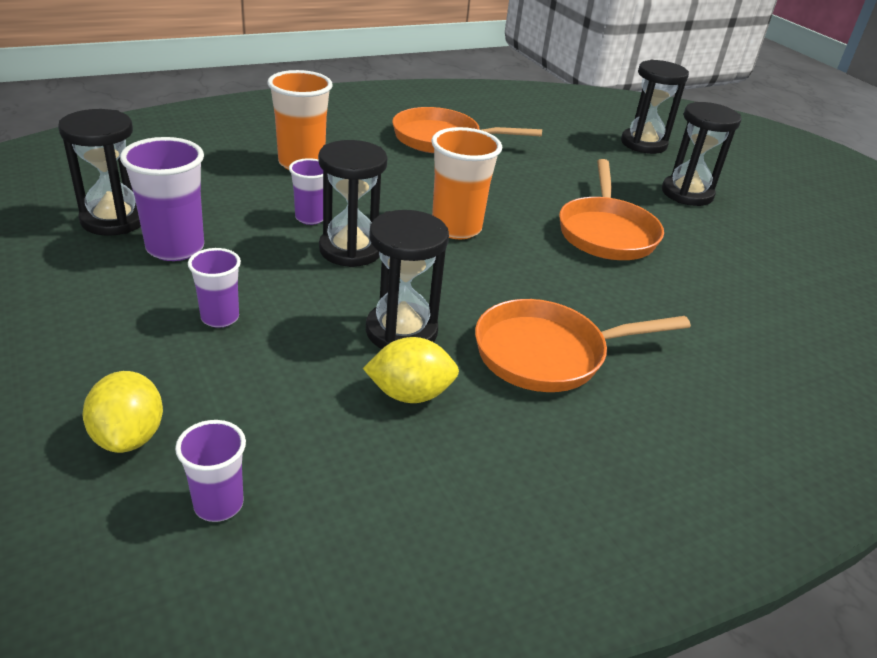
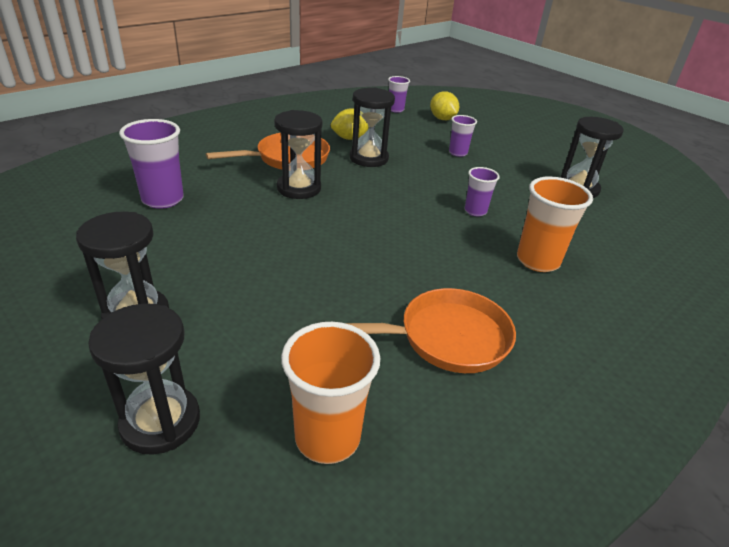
camera: 165 degrees right, 0 degrees up
(175, 248) = (523, 179): purple cup -> purple cup (163, 199)
(350, 250) = (429, 194): black hourglass -> black hourglass (299, 188)
(456, 228) = (370, 222): orange cup -> orange cup (327, 437)
(606, 232) = (245, 242): orange pan -> none

